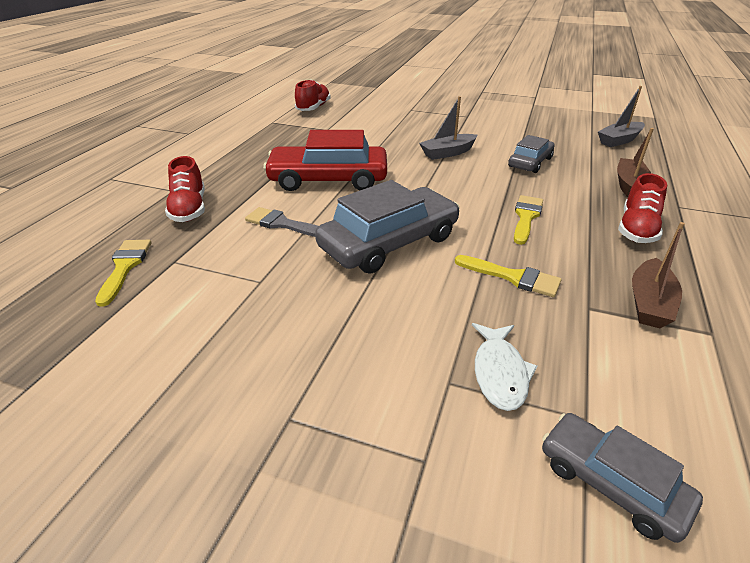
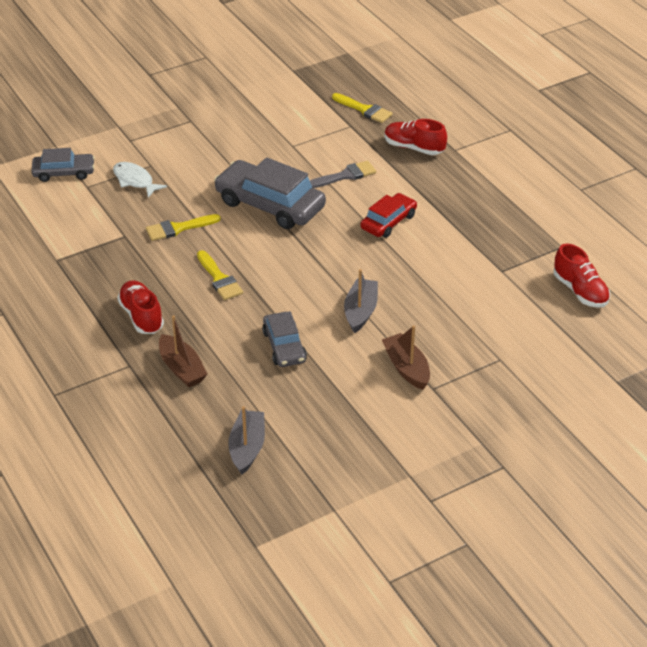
camera: 130 degrees right, 5 degrees up
(328, 179) = (388, 222): red car -> red car, size x0.57
(389, 242) = (270, 205): grey car -> grey car turned 120 degrees clockwise
(649, 303) = (96, 258): brown boat -> brown boat (406, 368)

